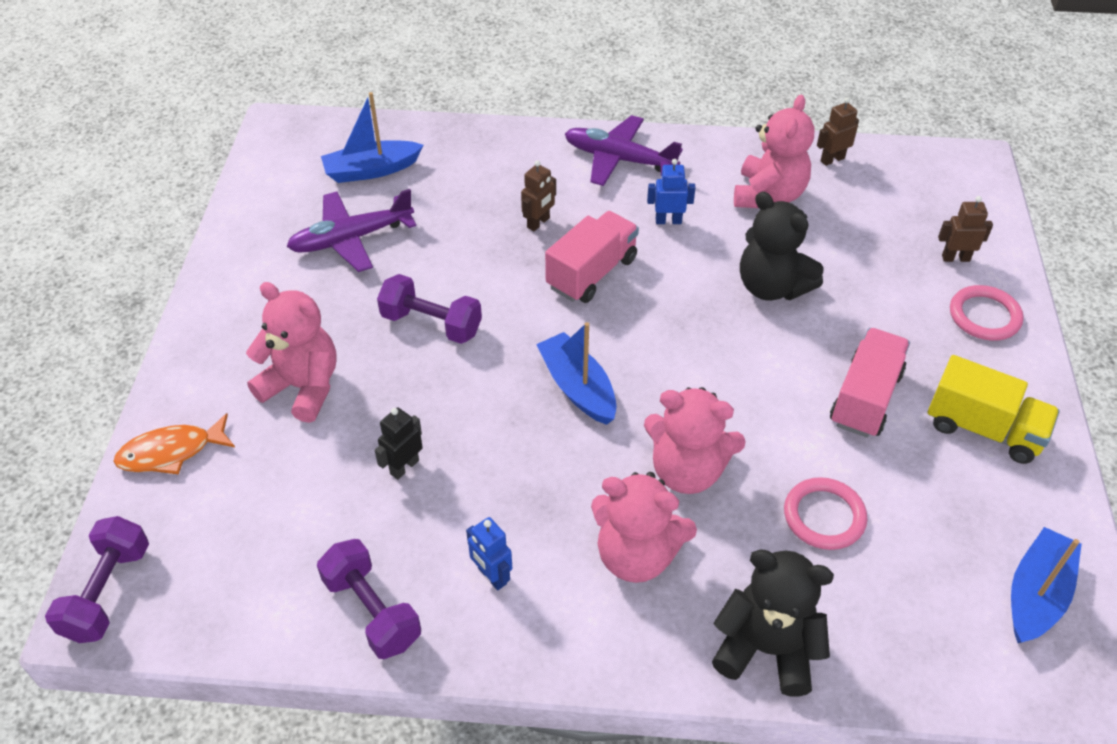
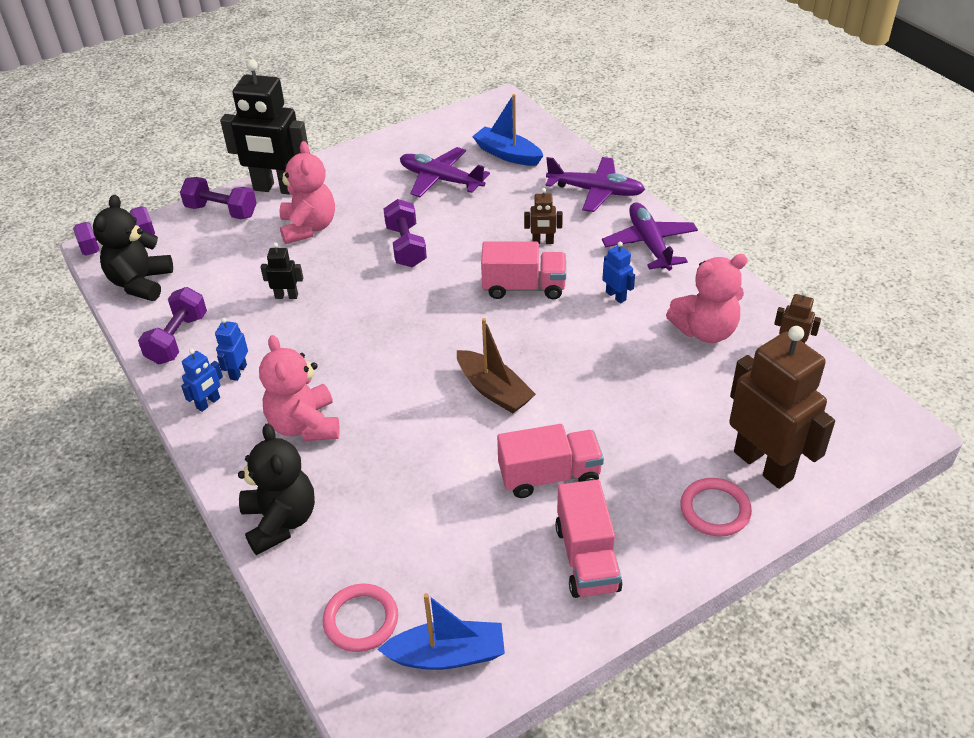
camera: 55 degrees right, 5 degrees down
(171, 452) = (222, 211): orange fish -> purple dumbbell
(193, 379) = (277, 189): none -> black robot
(504, 147) = (595, 191): none -> purple plane
(519, 631) = (208, 403): none -> blue robot
(578, 388) = (416, 332): blue boat -> none
(687, 471) = (394, 415): pink teddy bear -> none
(718, 375) = (493, 390): none -> brown boat
(772, 287) = (609, 377): black teddy bear -> black teddy bear (141, 283)
(824, 516) = (416, 501): pink ring -> pink ring (361, 620)
(955, 258) = (763, 465): brown robot -> brown robot, size x2.33
(983, 429) = (587, 558): yellow truck -> pink truck

